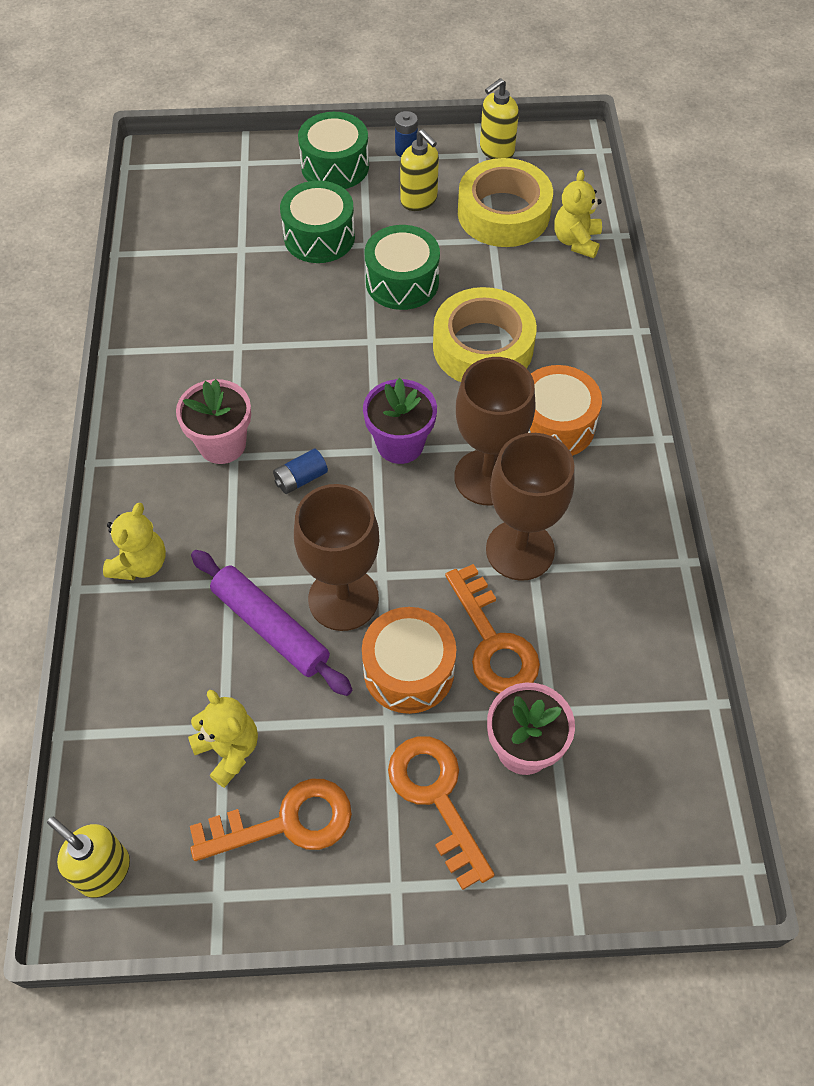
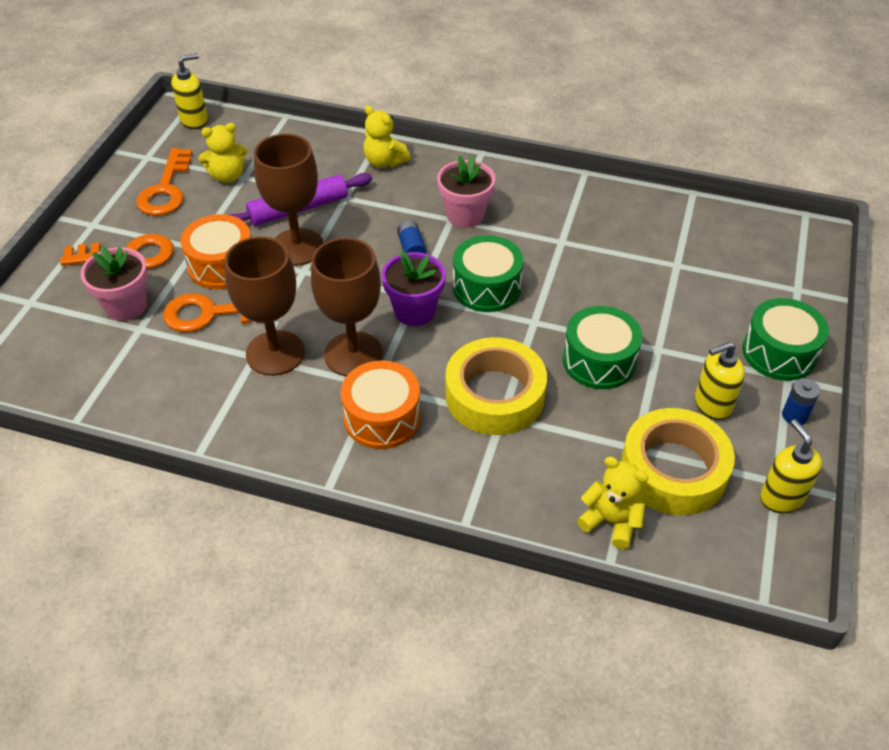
camera: 110 degrees right, 10 degrees down
(319, 237) = (678, 318): green drum -> green drum (486, 287)

